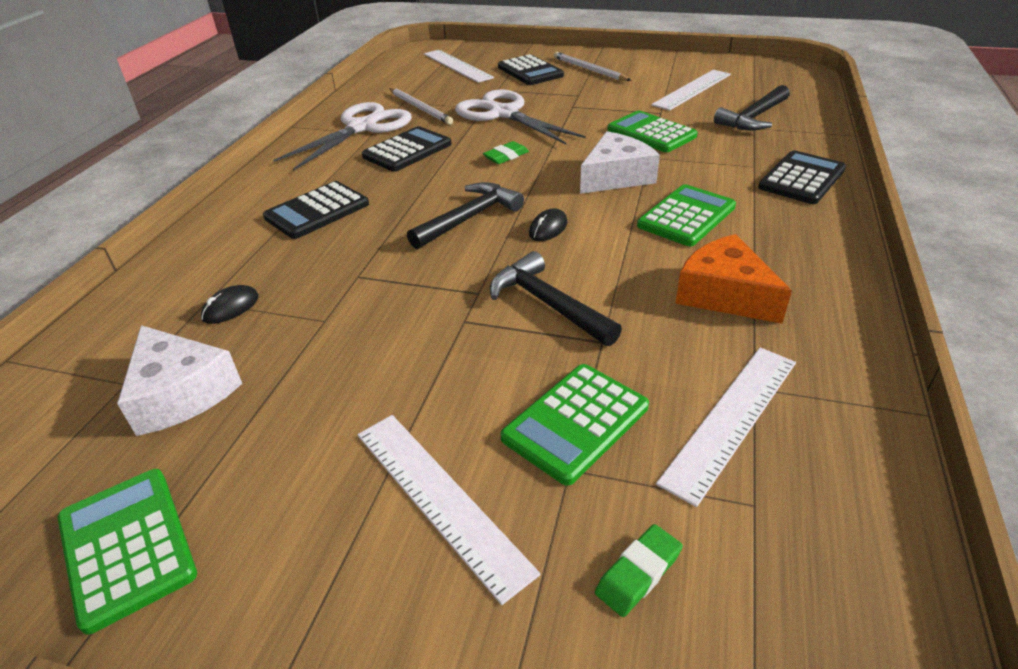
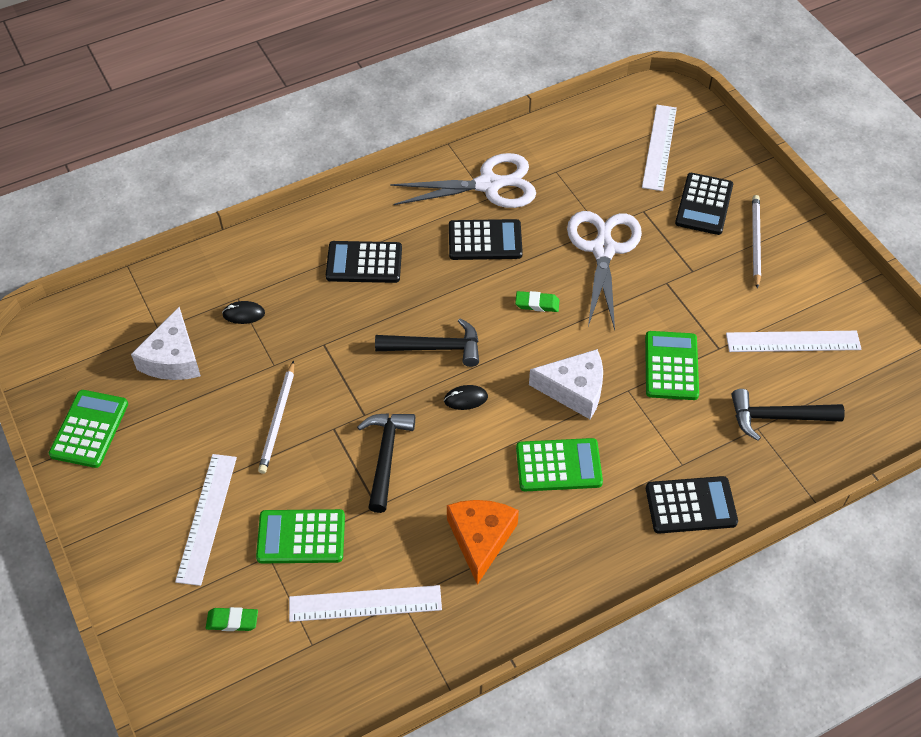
camera: 45 degrees right, 15 degrees up
(420, 108) = (556, 191): white pencil -> white pencil (278, 419)

